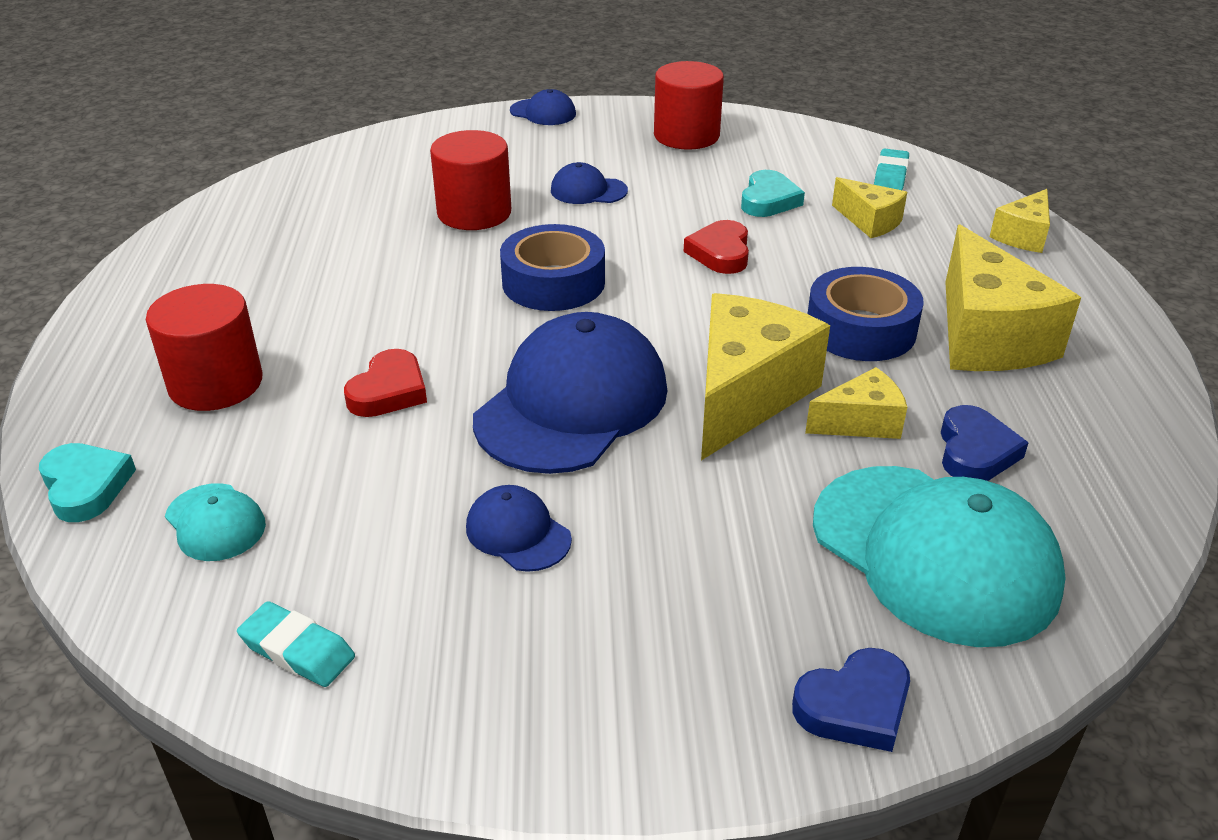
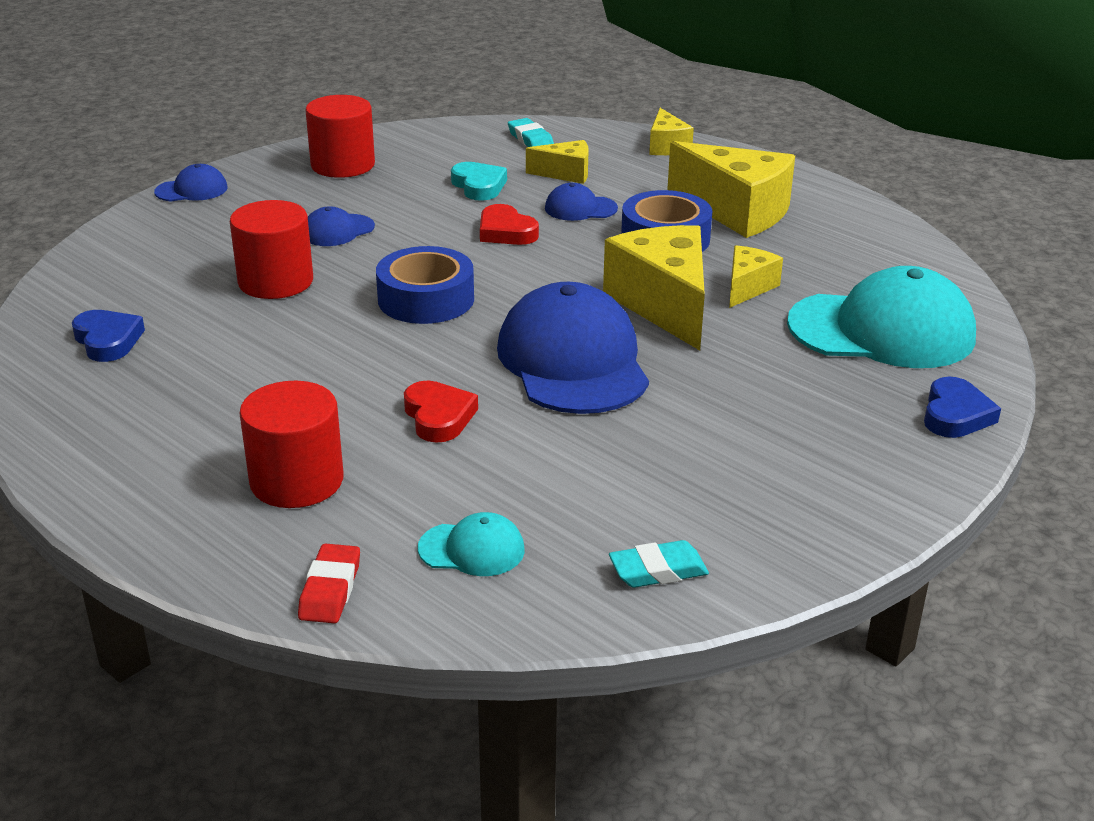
camera: 45 degrees left, 5 degrees down
(86, 486) = (330, 589): turquoise heart -> red eraser
(518, 533) = (669, 442): blue cap -> blue cap (580, 208)
(975, 451) = (823, 273): blue heart -> blue heart (108, 340)

